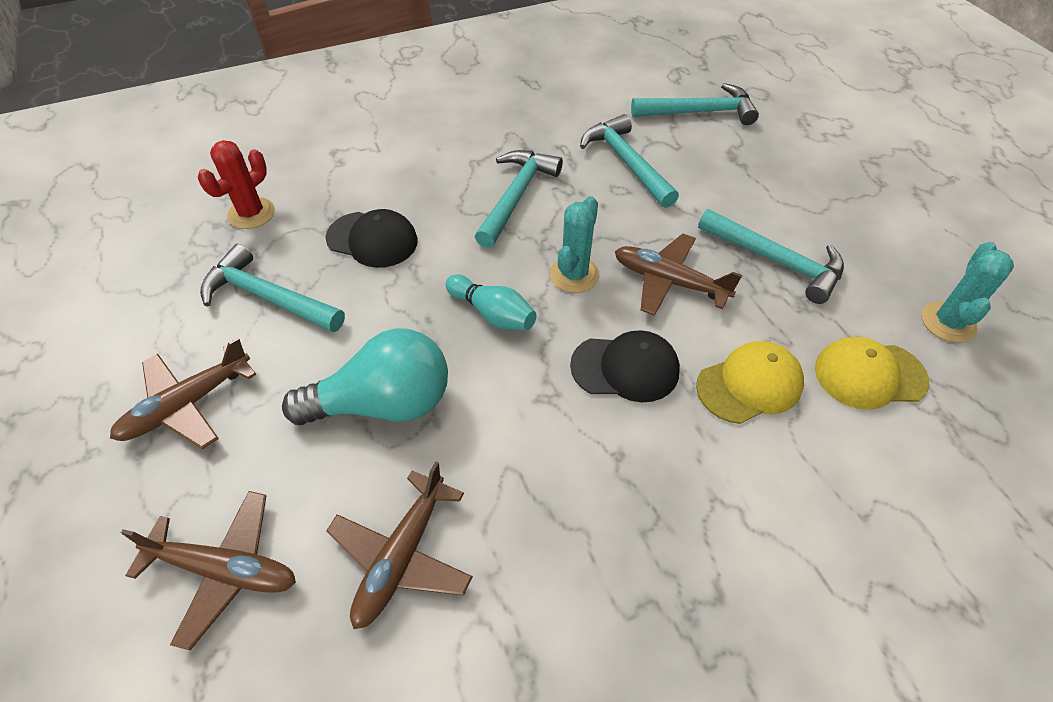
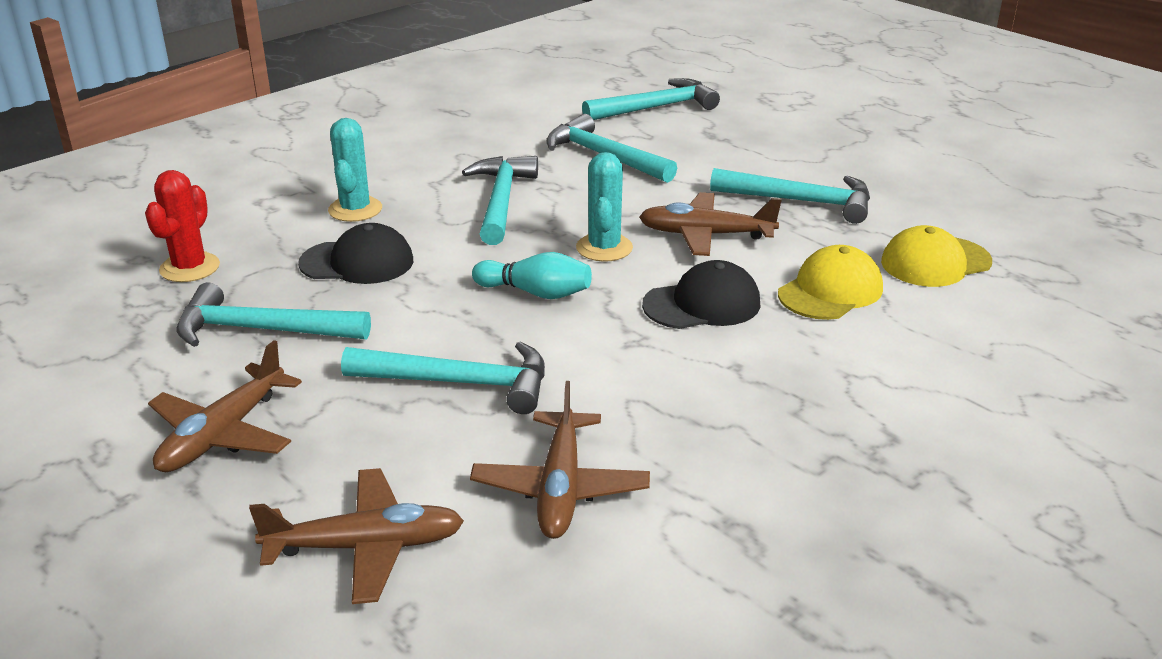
camera: 20 degrees left, 20 degrees down
(383, 403) = (460, 383): turquoise light bulb -> turquoise hammer
(948, 322) = (982, 214): turquoise cactus -> turquoise cactus (355, 209)

